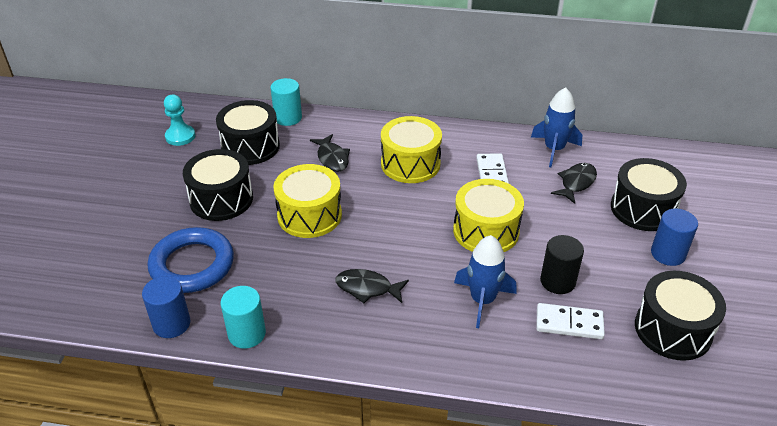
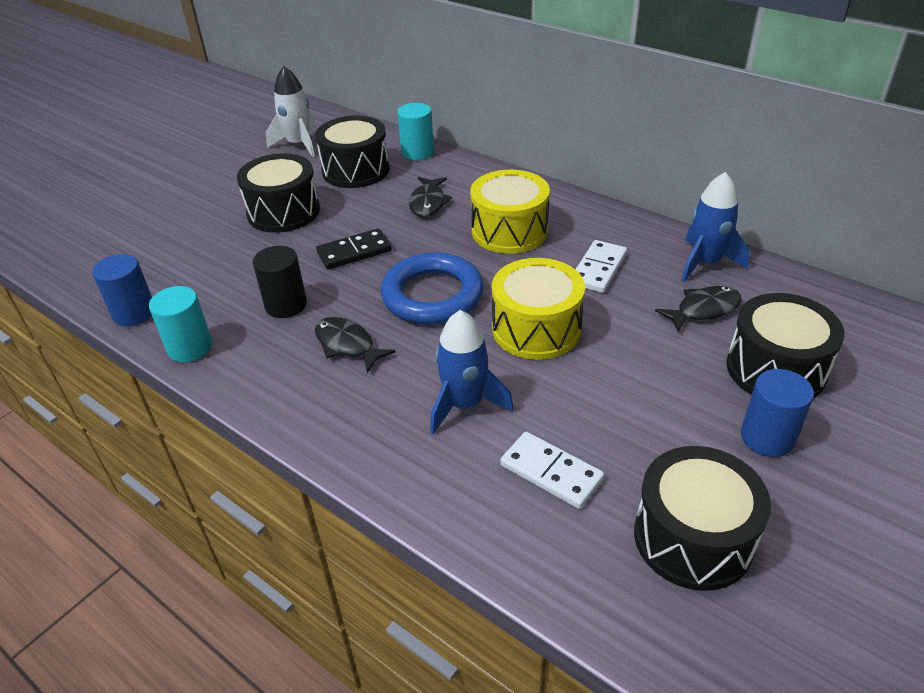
camera: 30 degrees right, 0 degrees up
(180, 136) = (299, 144): turquoise pawn -> white rocket
(192, 265) = (202, 264): blue ring -> blue ring (432, 295)
(309, 215) = (354, 252): yellow drum -> black domino
(557, 281) = (579, 417): black cylinder -> black cylinder (286, 305)

